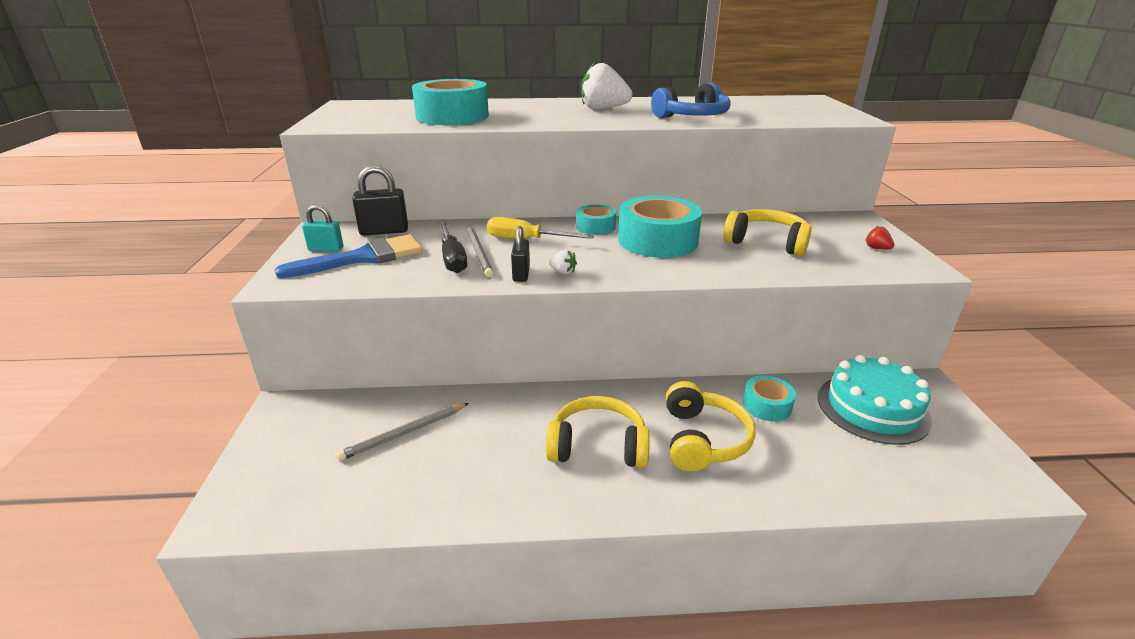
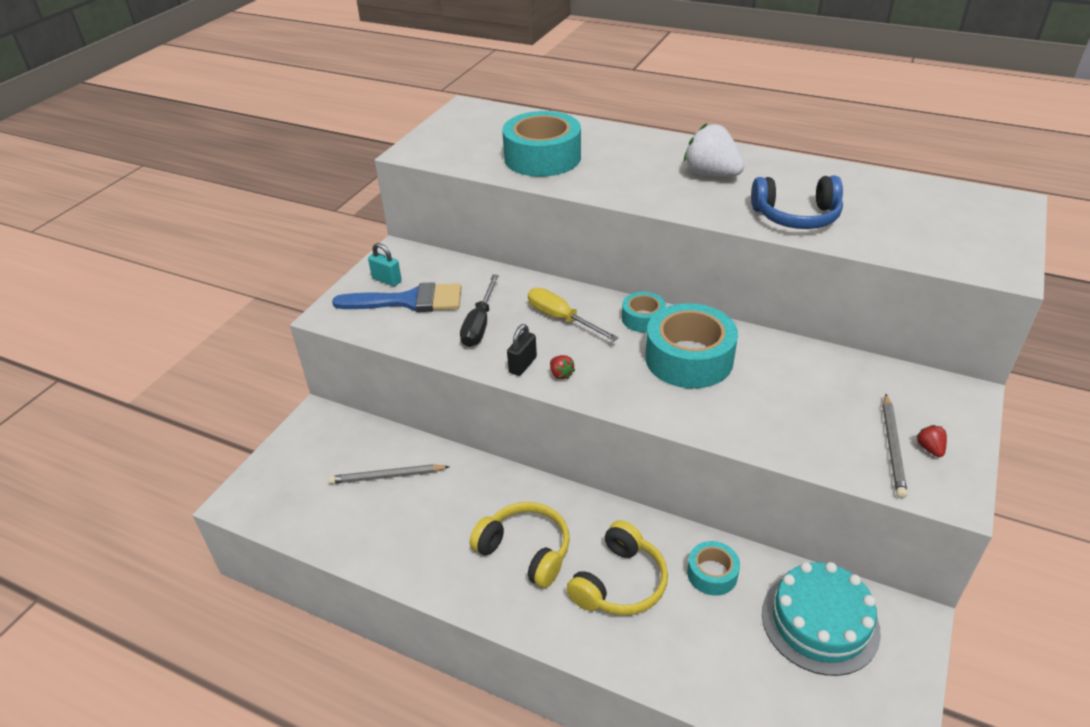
camera: 30 degrees right, 10 degrees up
(384, 231) = (446, 268): black padlock -> none
(479, 253) = (506, 325): grey pencil -> grey pencil (893, 447)
(563, 272) = (561, 374): white strawberry -> red strawberry
(766, 242) = (805, 398): yellow headphones -> none

